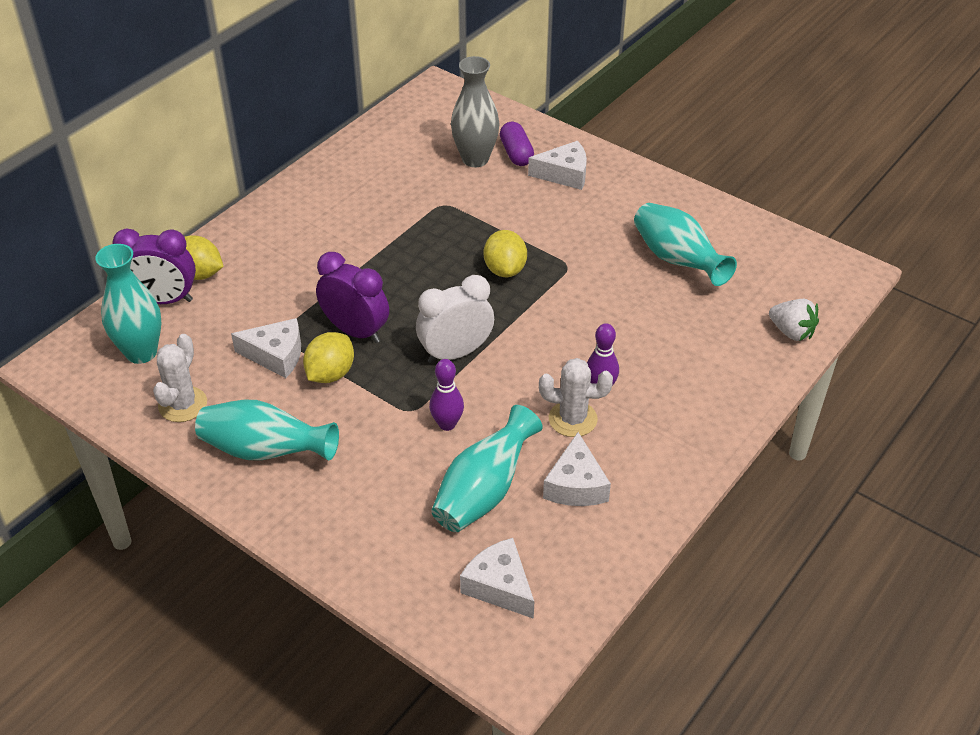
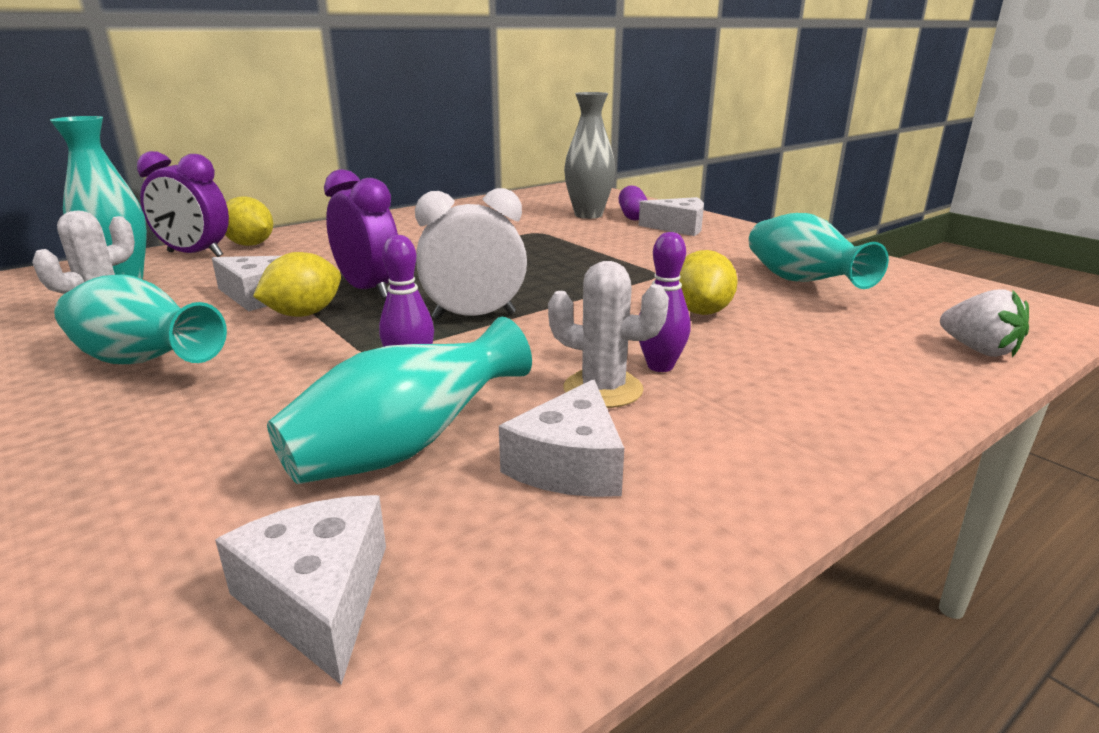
camera: 15 degrees right, 20 degrees down
(505, 269) = (579, 270): yellow lemon -> yellow lemon (701, 312)

